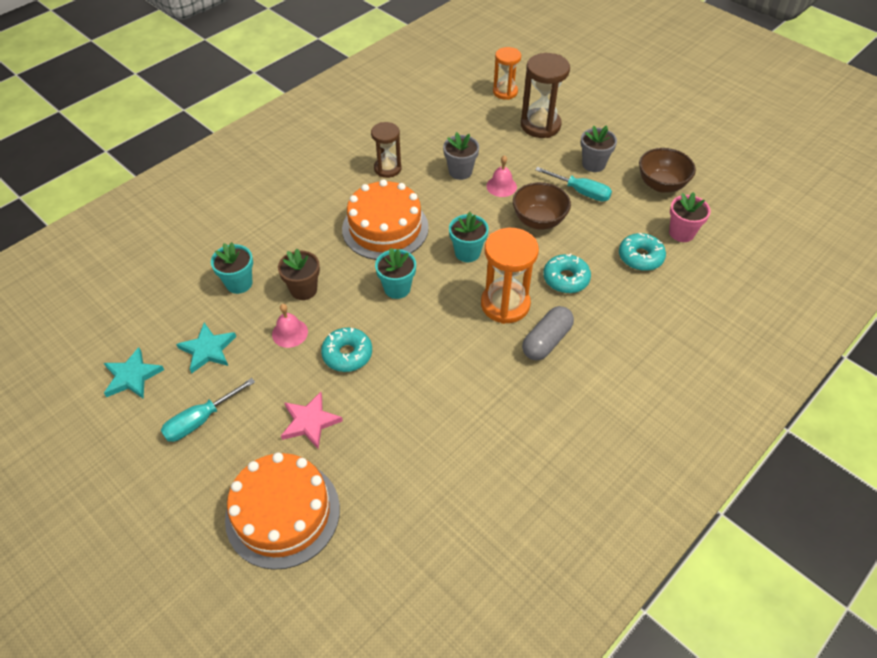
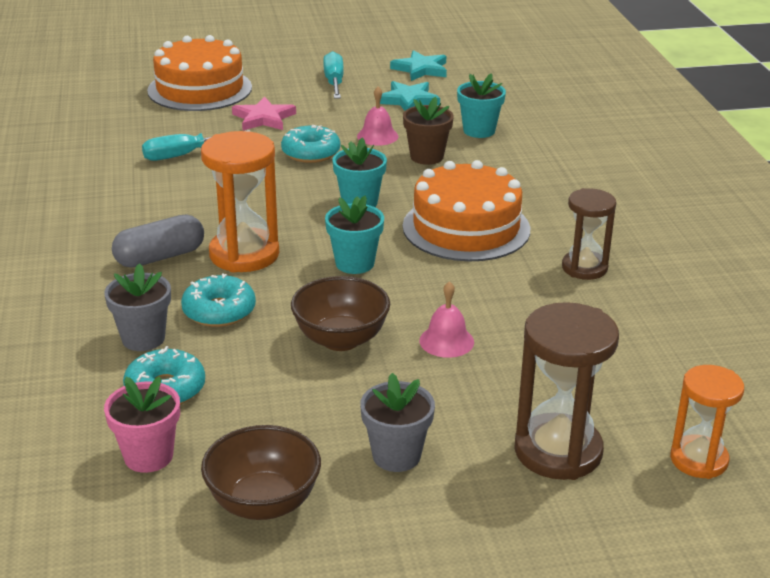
camera: 125 degrees right, 20 degrees down
(460, 171) = (517, 320): grey flower pot -> grey flower pot (143, 338)
(546, 341) = (160, 257): grey capsule -> grey capsule turned 75 degrees clockwise
(580, 192) = (351, 406): turquoise screwdriver -> turquoise screwdriver (185, 155)

